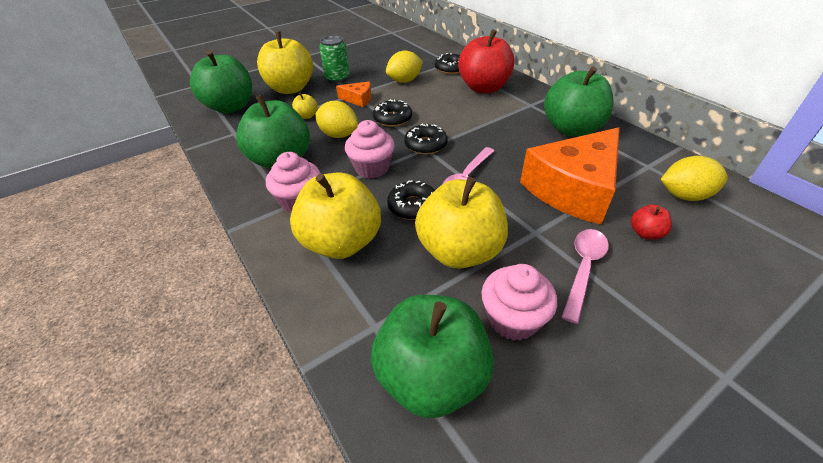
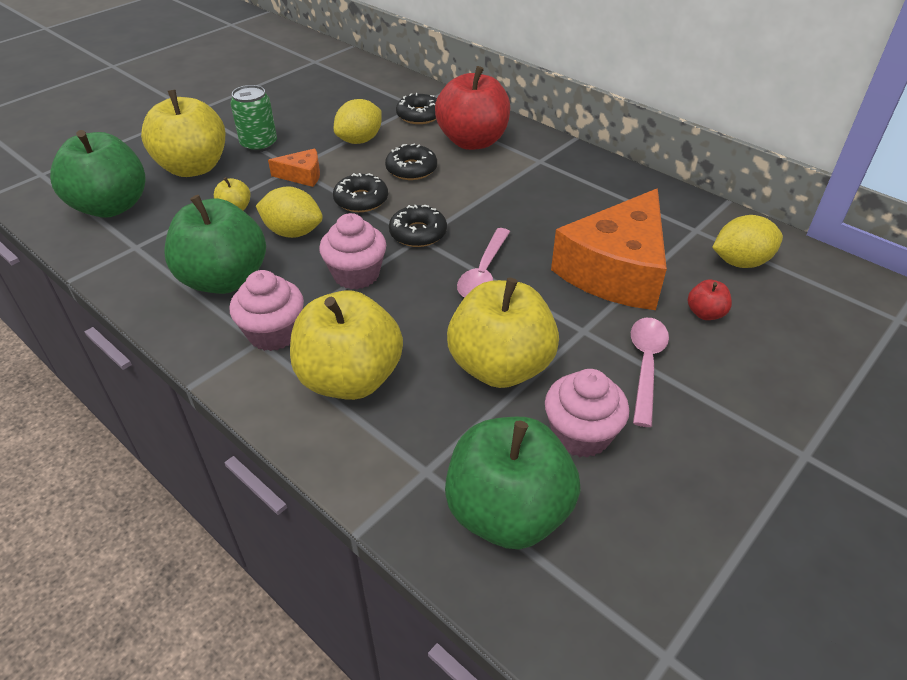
camera: 15 degrees left, 0 degrees up
(413, 206) = (426, 319): black donut -> black donut (411, 169)
(571, 129) = (598, 190): green apple -> none

